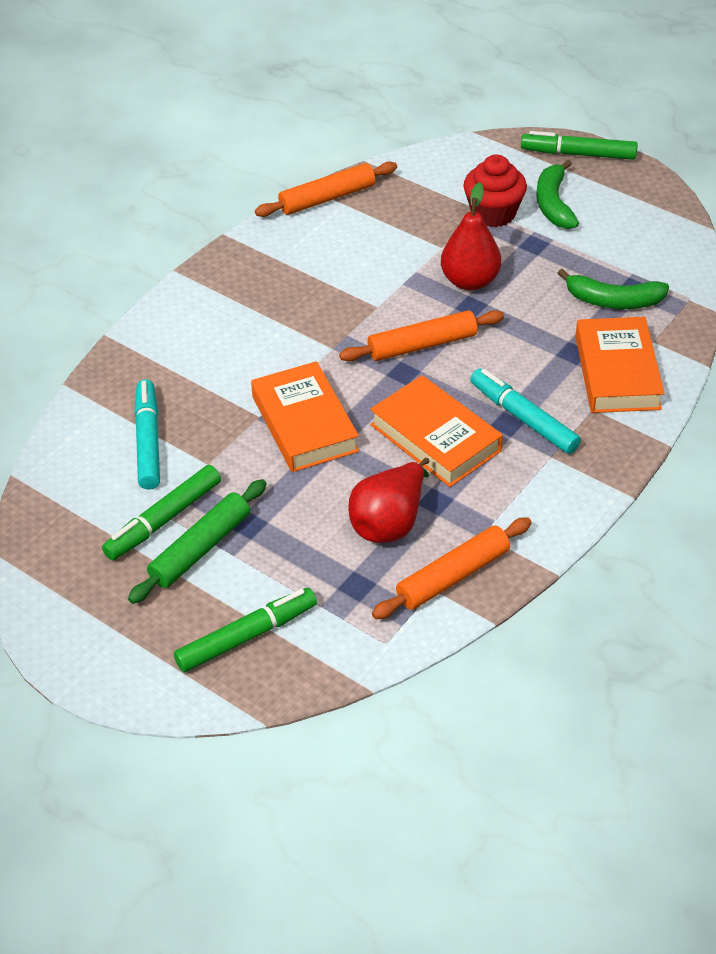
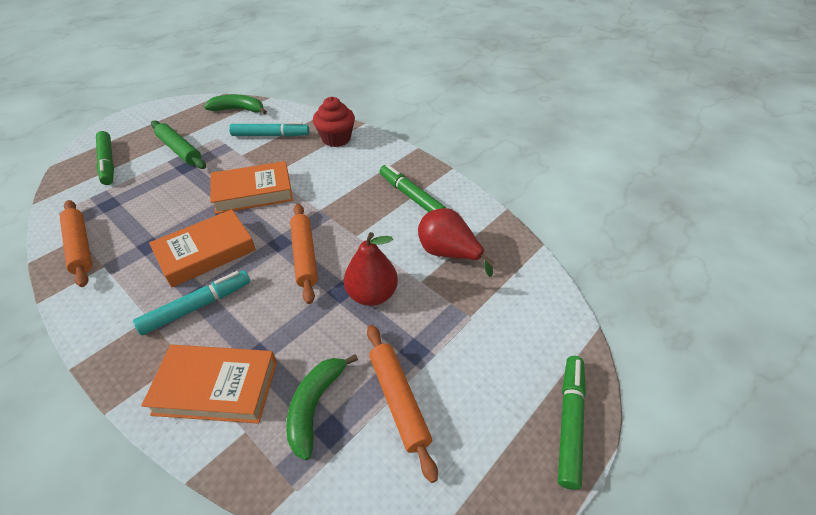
camera: 95 degrees right, 0 degrees up
(164, 520) = (208, 139): green marker -> green marker (411, 196)
(327, 198) = (491, 219): orange rolling pin -> orange rolling pin (399, 400)
(390, 522) = (146, 222): red pear -> red pear (448, 253)
(493, 213) = (464, 325): red cupcake -> red cupcake (336, 138)
(553, 204) = (477, 379): green banana -> green banana (238, 110)

